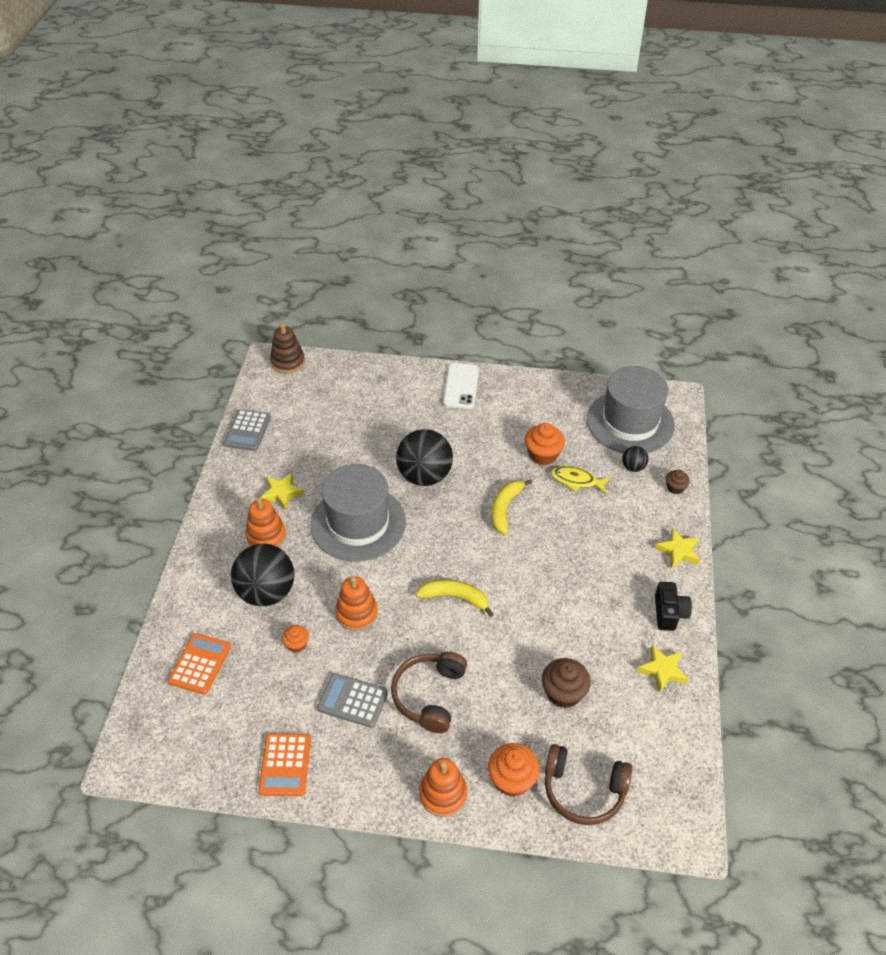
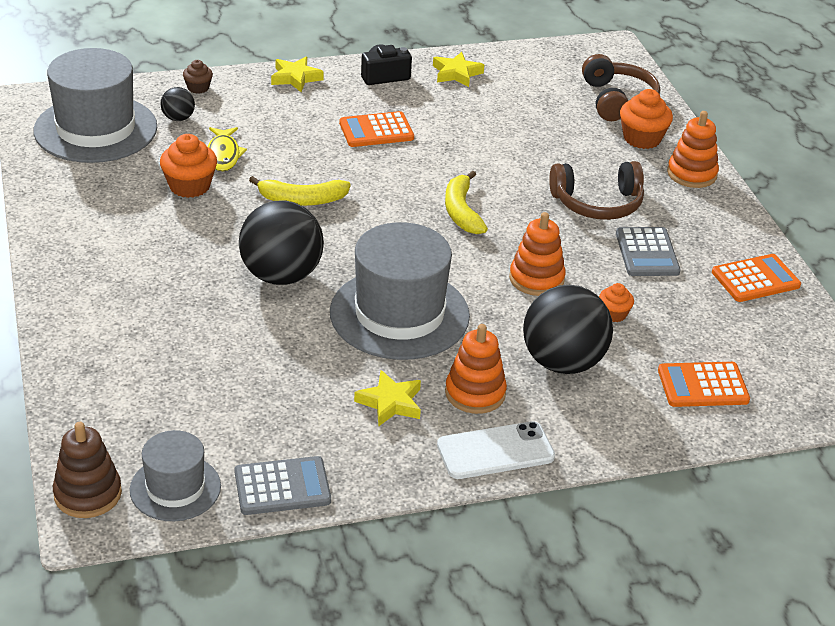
camera: 115 degrees left, 10 degrees down
(272, 392) = (175, 488): none -> grey hat
(461, 386) = (78, 281): white phone -> white phone (495, 451)
(563, 693) = (526, 124): brown cupcake -> none
(583, 580) = (376, 130): none -> orange calculator

